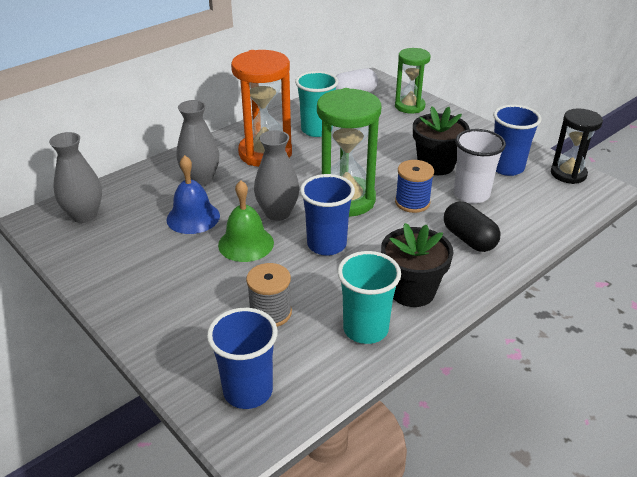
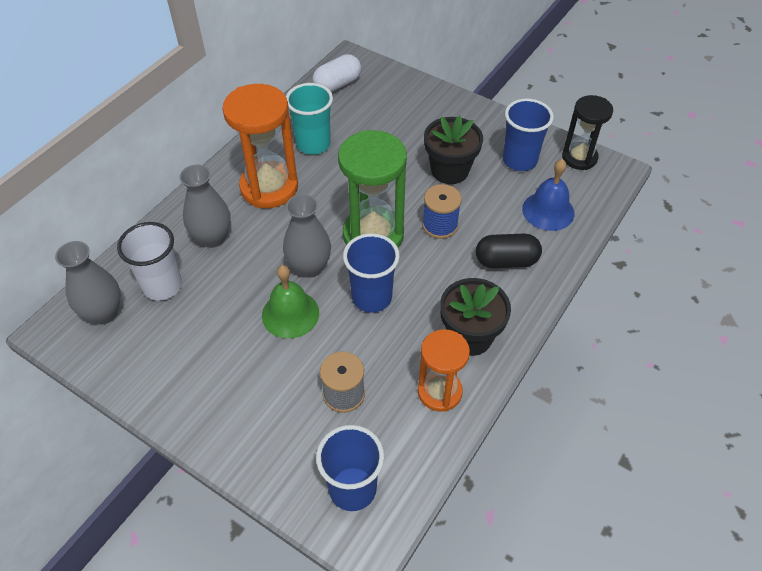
camera: 15 degrees left, 15 degrees up
(193, 217) = (223, 291): blue bell -> blue bell (548, 211)
(365, 329) = (439, 392): turquoise cup -> orange hourglass
(409, 106) = (401, 92): green hourglass -> none
(469, 239) = (506, 261): black capsule -> black capsule turned 45 degrees counterclockwise
(471, 194) = (494, 203): white cup -> white cup (162, 286)

